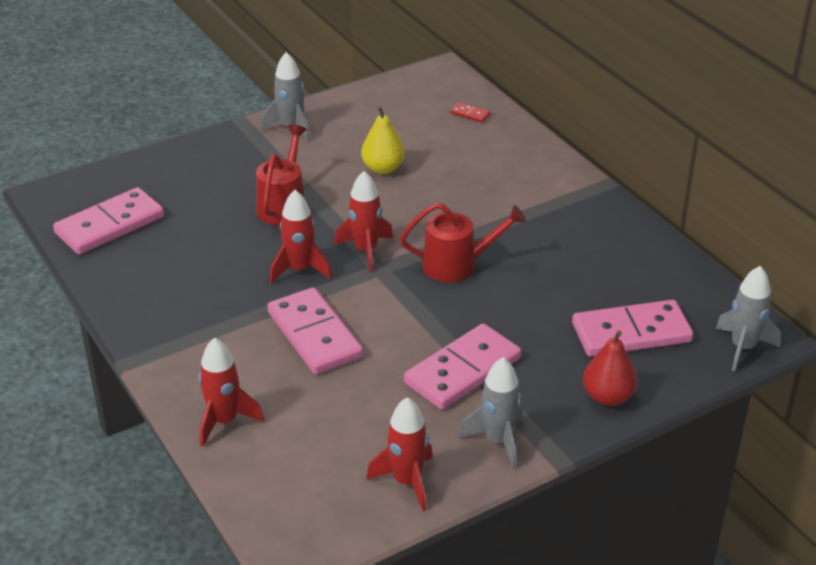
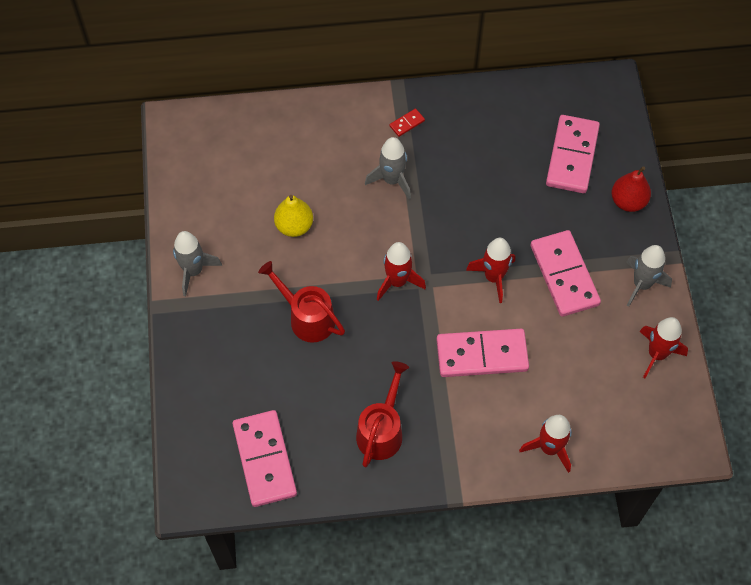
camera: 65 degrees left, 25 degrees up
(300, 270) = (399, 336): red rocket -> red rocket (493, 277)
(458, 265) = (446, 227): red watering can -> red watering can (382, 430)
(470, 114) = (251, 131): red domino -> red domino (407, 123)
(743, 348) = (616, 101): grey rocket -> grey rocket (392, 180)

